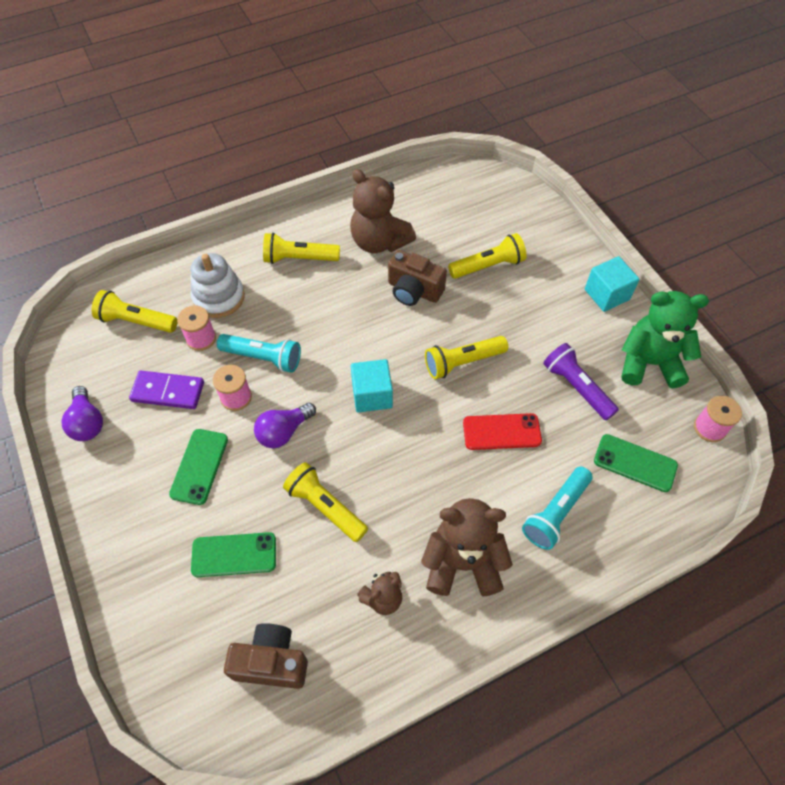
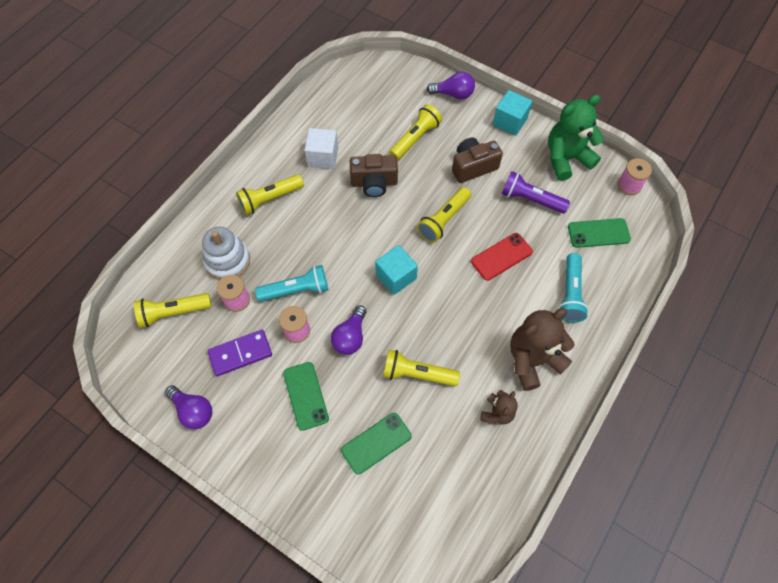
camera: 30 degrees left, 5 degrees up
(271, 662) = (452, 498): brown camera -> brown camera (473, 167)
(379, 242) = (323, 157): brown teddy bear -> white cube
(560, 239) = (453, 94): none -> purple light bulb

